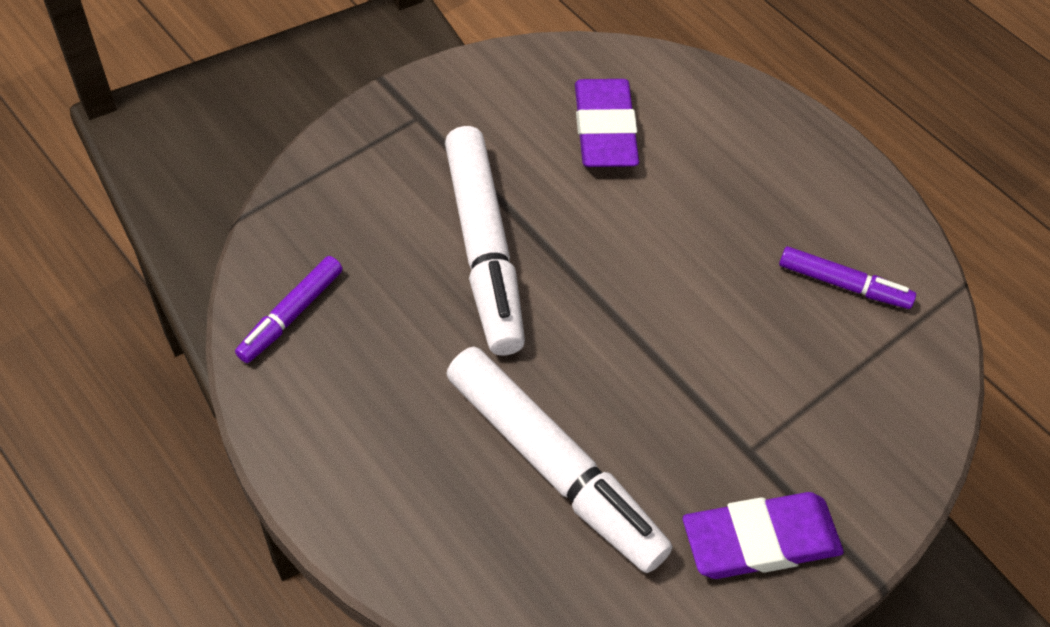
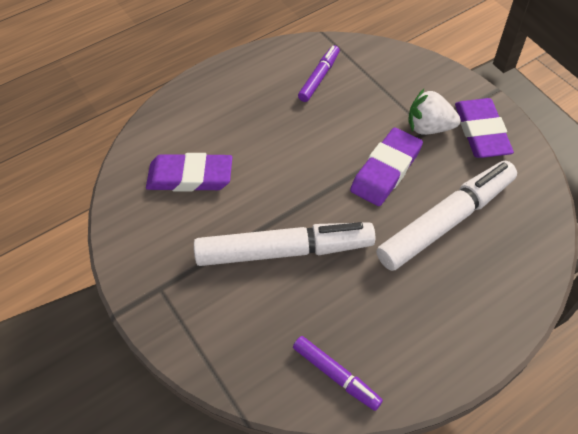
camera: 80 degrees left, 0 degrees up
(649, 382) = (386, 170): none -> purple eraser
(756, 453) = (429, 127): none -> white strawberry

